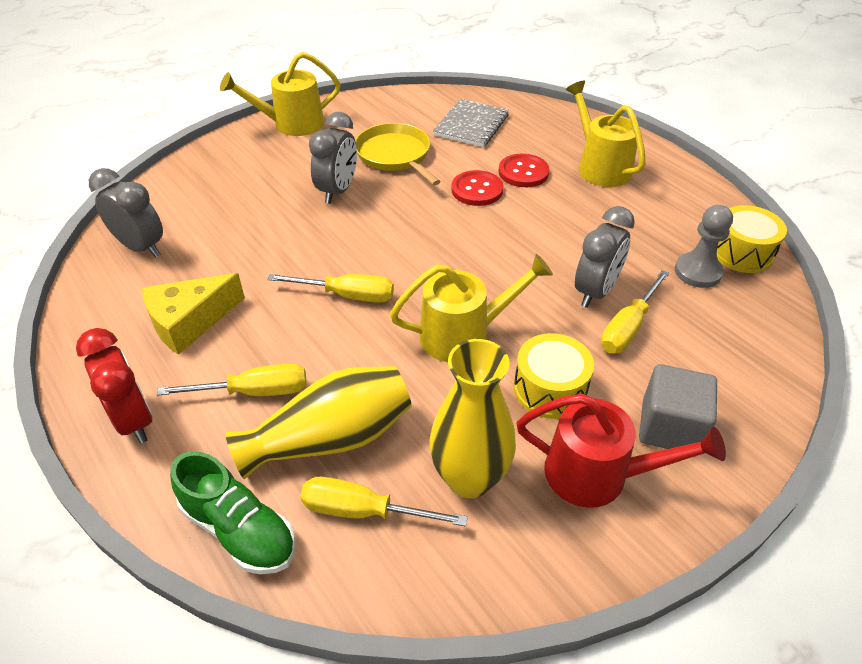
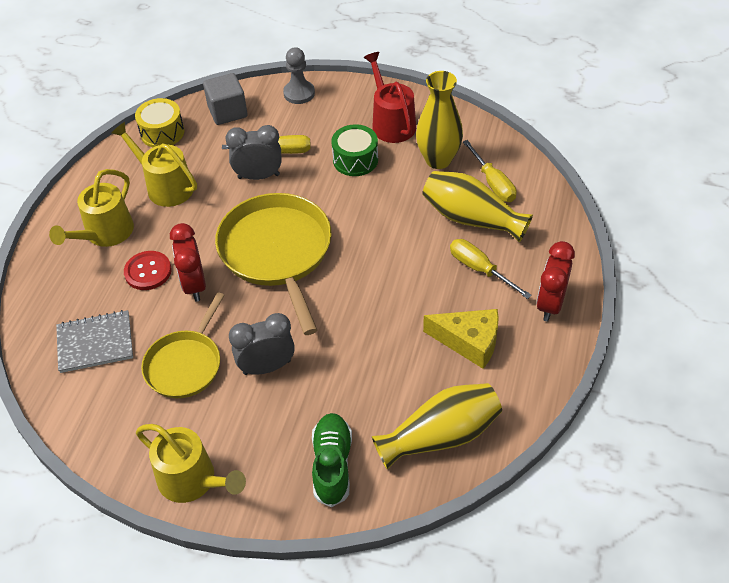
camera: 125 degrees left, 5 degrees up
(141, 247) = (440, 436): grey clock -> yellow vase
(239, 530) = (548, 216): green shoe -> green shoe (332, 465)
(347, 295) = (370, 282): yellow screwdriver -> none
(462, 253) = (277, 252): none -> yellow pan
(464, 334) = (349, 211): yellow watering can -> yellow watering can (165, 186)
(477, 190) = (194, 285): red button -> red clock
(550, 389) = (355, 160): yellow drum -> green drum
(670, 427) = (338, 112): grey cube -> grey cube (227, 112)
(697, 272) = (199, 143): grey pawn -> grey pawn (299, 93)

